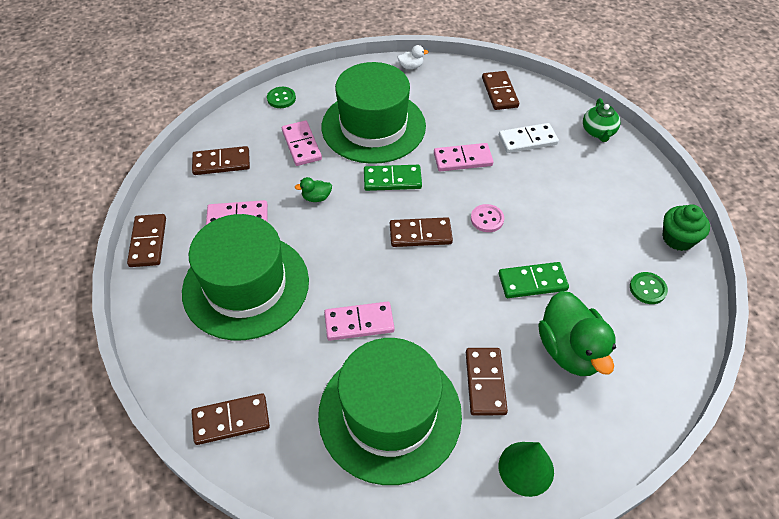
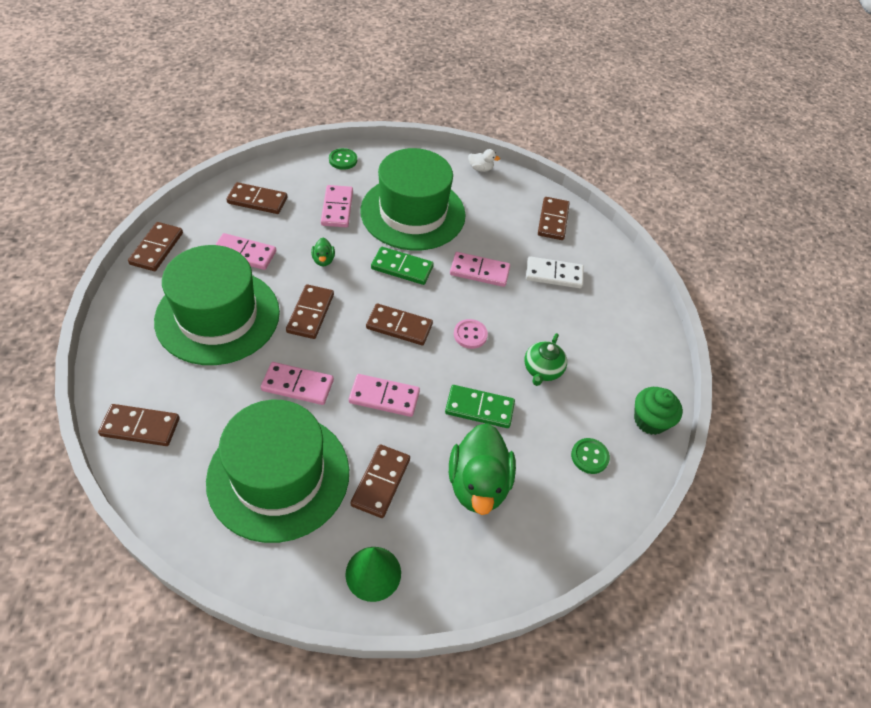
camera: 15 degrees right, 0 degrees up
(316, 197) = (323, 260): green duck -> green duck turned 105 degrees counterclockwise
(332, 251) = (310, 313): none -> brown domino
(444, 304) = (384, 397): none -> pink domino
(598, 132) = (630, 290): green teapot -> green teapot (542, 370)

